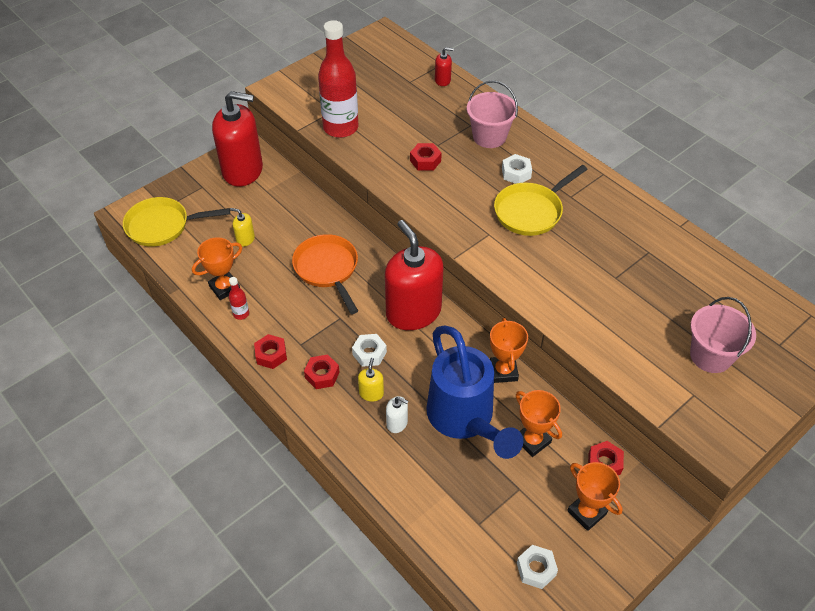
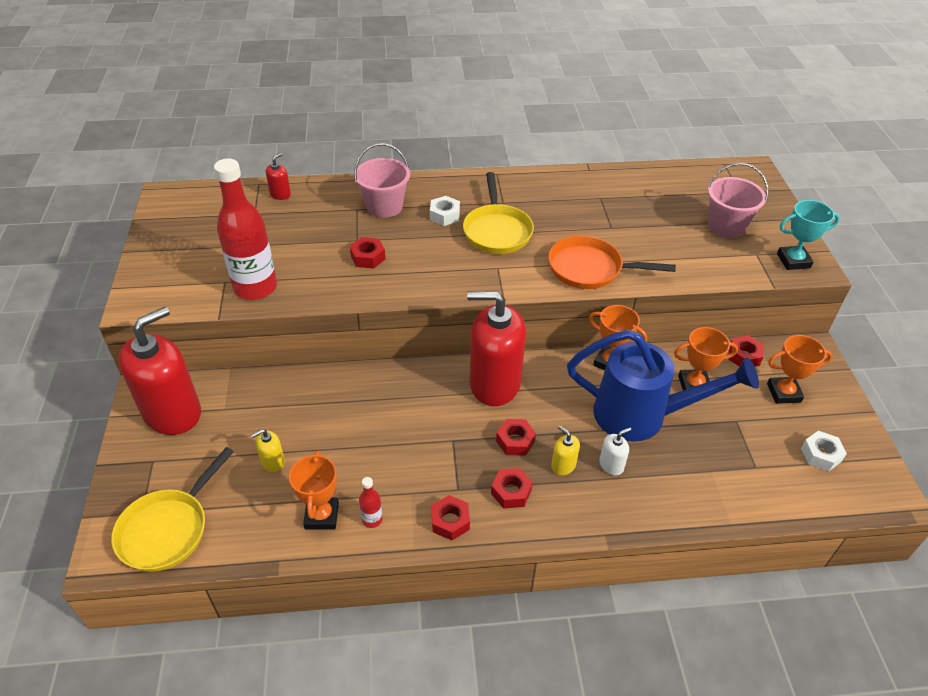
camera: 55 degrees left, 5 degrees down
(327, 269) = (383, 416): orange pan -> orange pan (590, 269)
(369, 353) = (515, 441): white nut -> red nut
(715, 427) = (793, 261): none -> turquoise trophy

